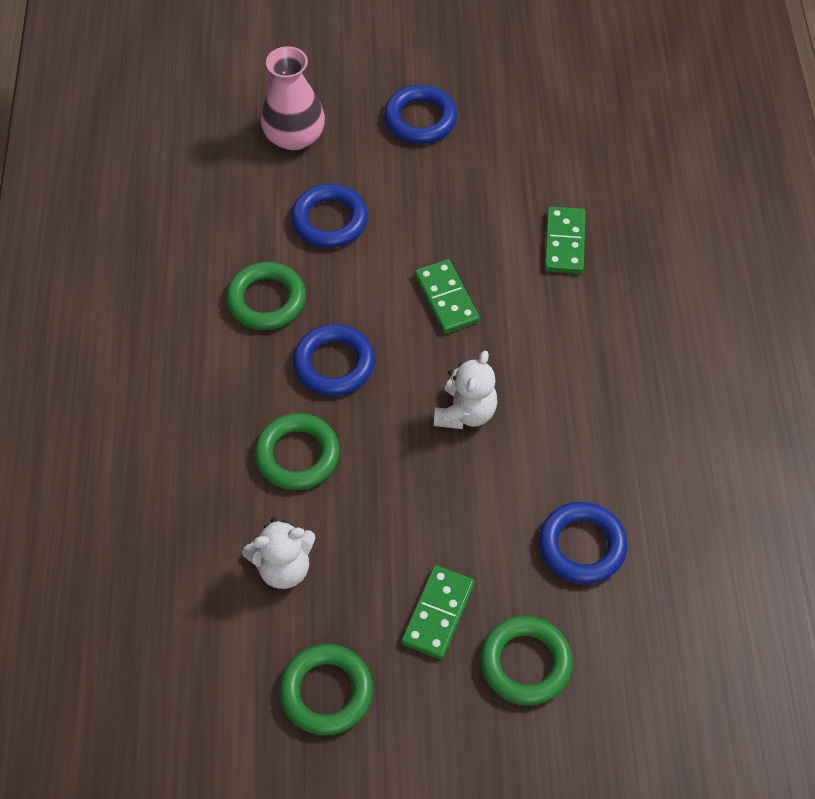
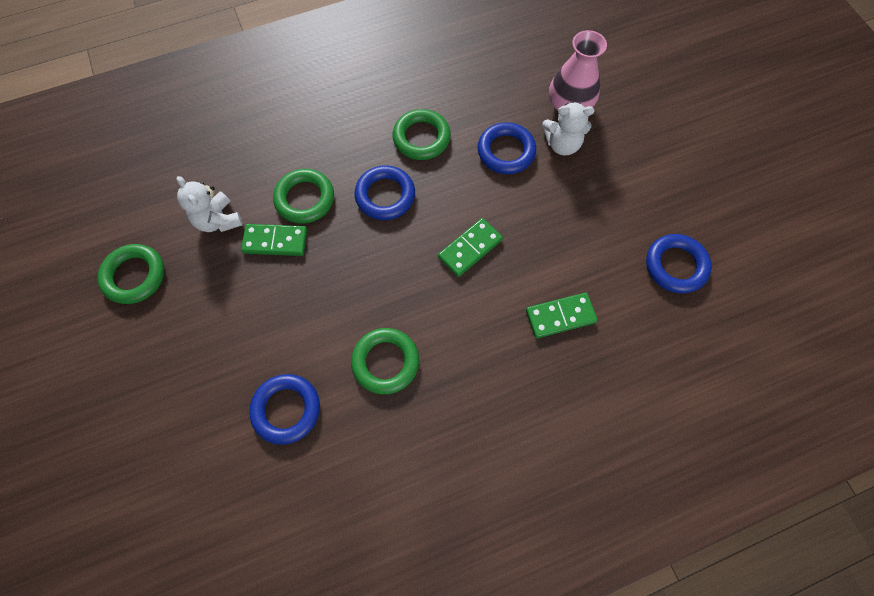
camera: 70 degrees right, 10 degrees up
(420, 119) = (629, 178): blue ring -> blue ring (675, 266)
(438, 613) = (207, 326): green domino -> green domino (275, 241)
(465, 413) = (375, 293): white teddy bear -> white teddy bear (562, 144)
(525, 663) = (181, 397): green ring -> green ring (385, 362)

